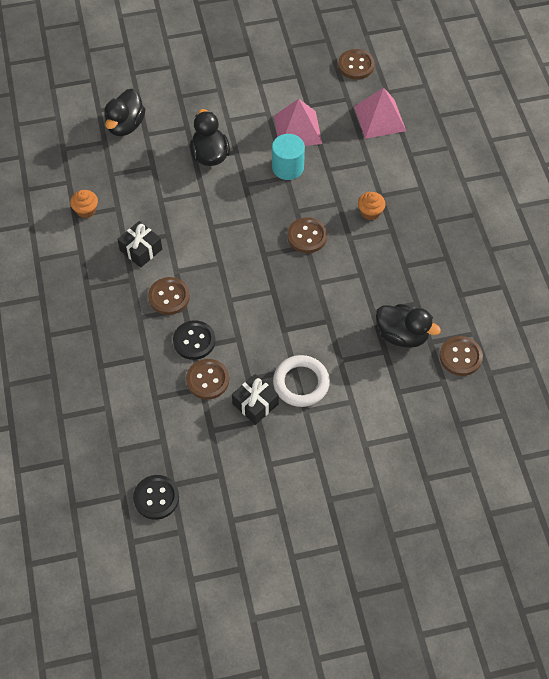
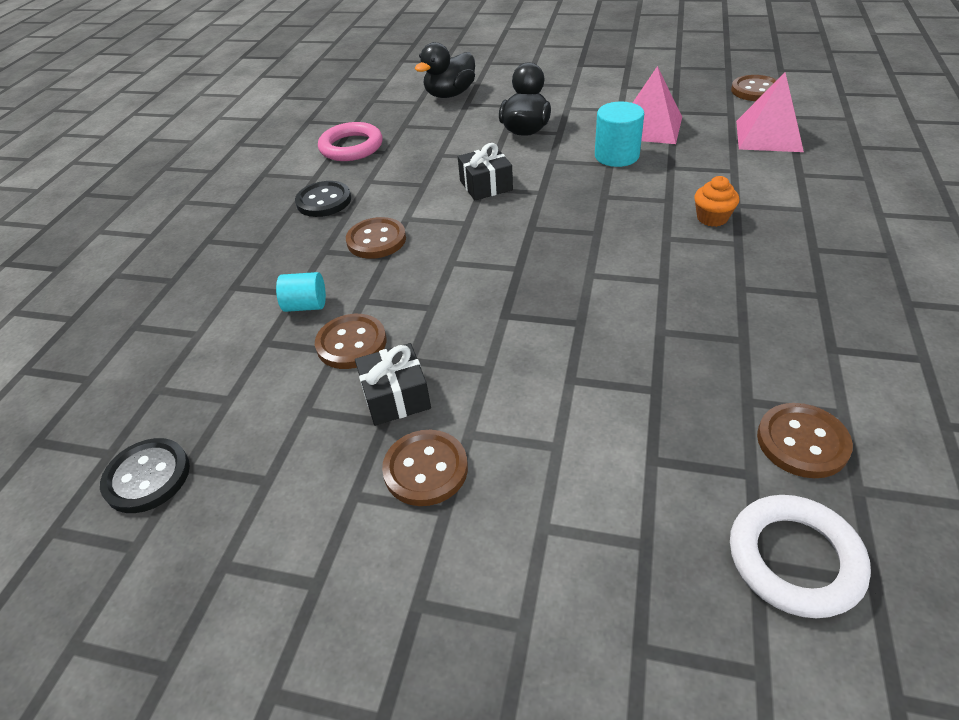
camera: 30 degrees right, 15 degrees down
(86, 210) = (351, 147): orange cupcake -> pink ring
(141, 250) = (381, 190): black gift -> black gift (486, 185)
(160, 364) = (306, 306): none -> turquoise cylinder
(194, 341) = (370, 293): black button -> black button (324, 201)
(301, 383) = (486, 391): white ring -> white ring (794, 559)
(307, 236) = (603, 223): brown button -> brown button (426, 469)
(402, 335) = (698, 376): black duck -> none

